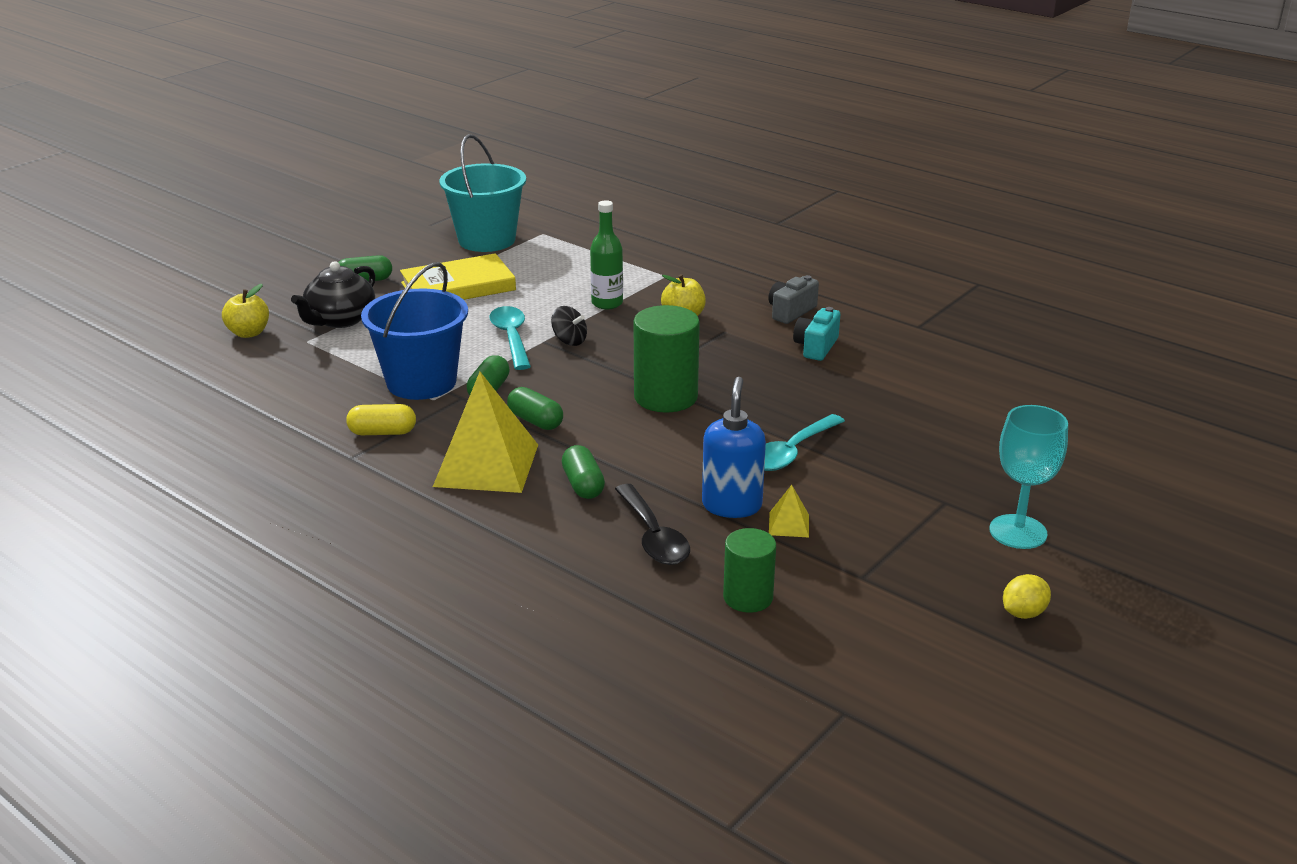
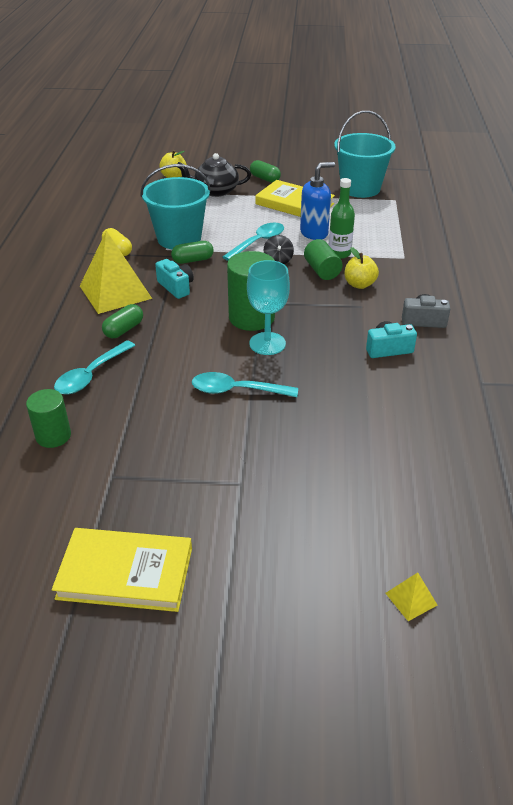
camera: 55 degrees right, 10 degrees up
(421, 382) = (179, 238): blue bucket -> turquoise bucket
(535, 421) = (176, 287): green capsule -> turquoise camera
(628, 325) = (322, 271): none -> green cylinder
(653, 536) = (91, 375): black spoon -> turquoise spoon
(732, 505) = (150, 391): blue soap dispenser -> blue soap dispenser (314, 233)
(789, 524) = (148, 422): yellow pyramid -> yellow pyramid (411, 599)
(1018, 532) = (233, 535): turquoise goblet -> turquoise goblet (267, 343)
(1023, 613) = (125, 573): yellow lemon -> yellow book

